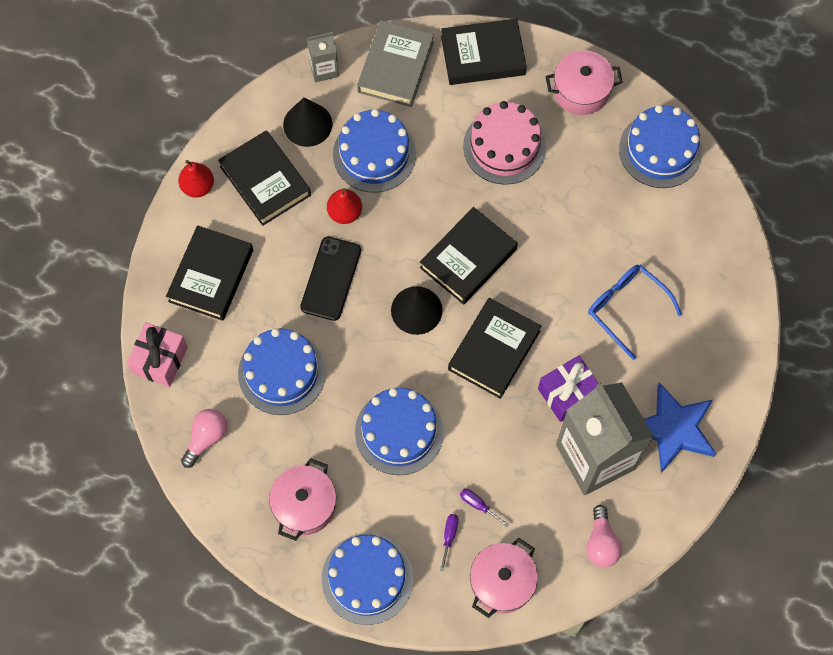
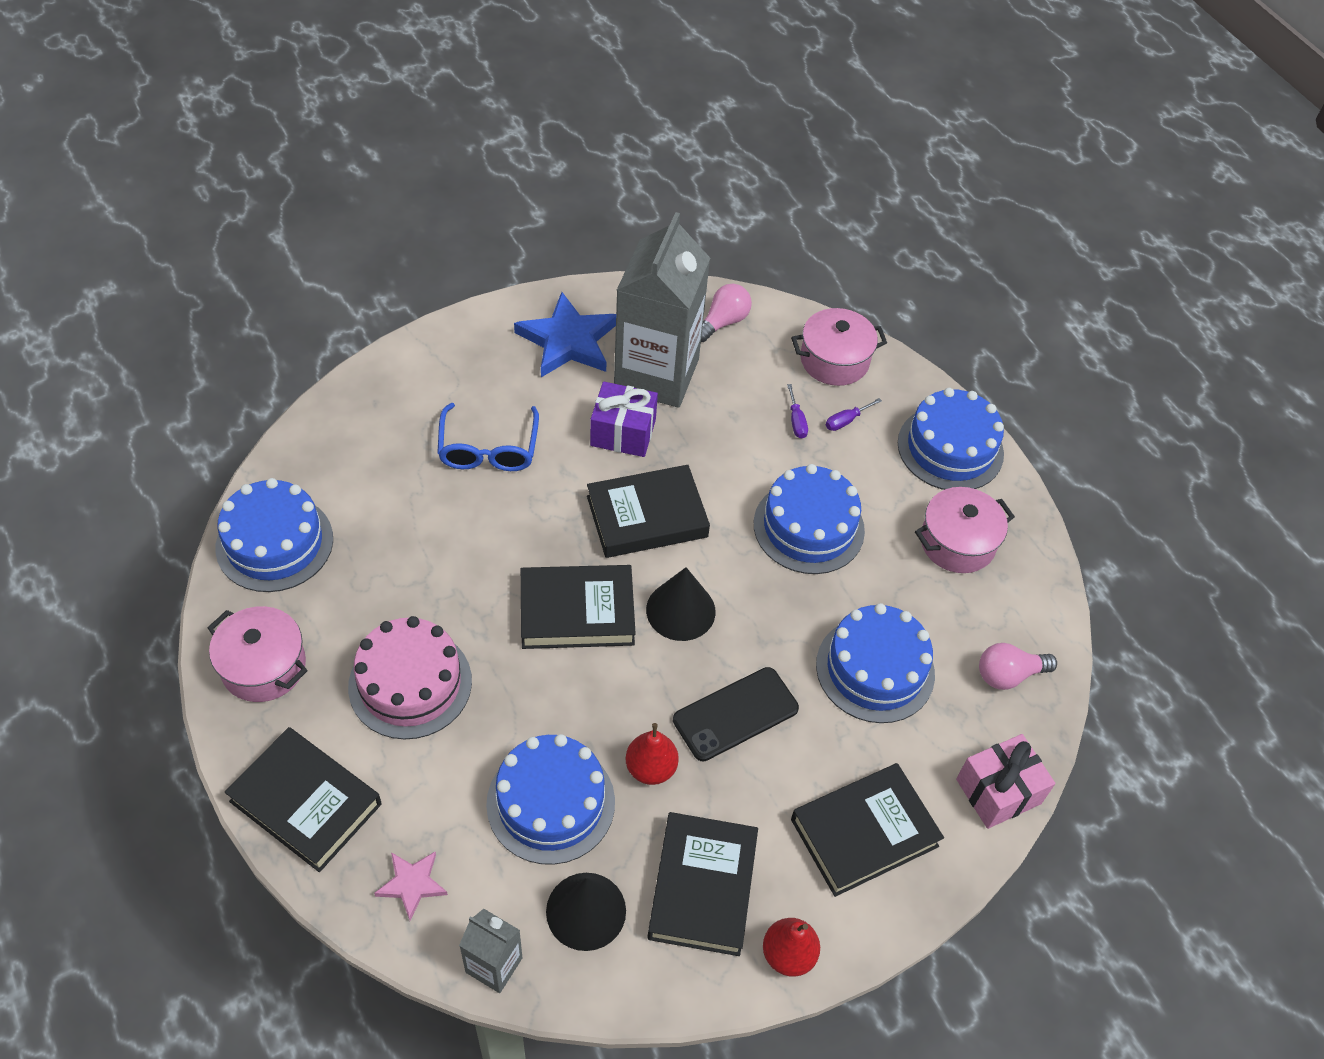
camera: 140 degrees left, 15 degrees down
(396, 67) = (412, 884): grey book -> pink star

